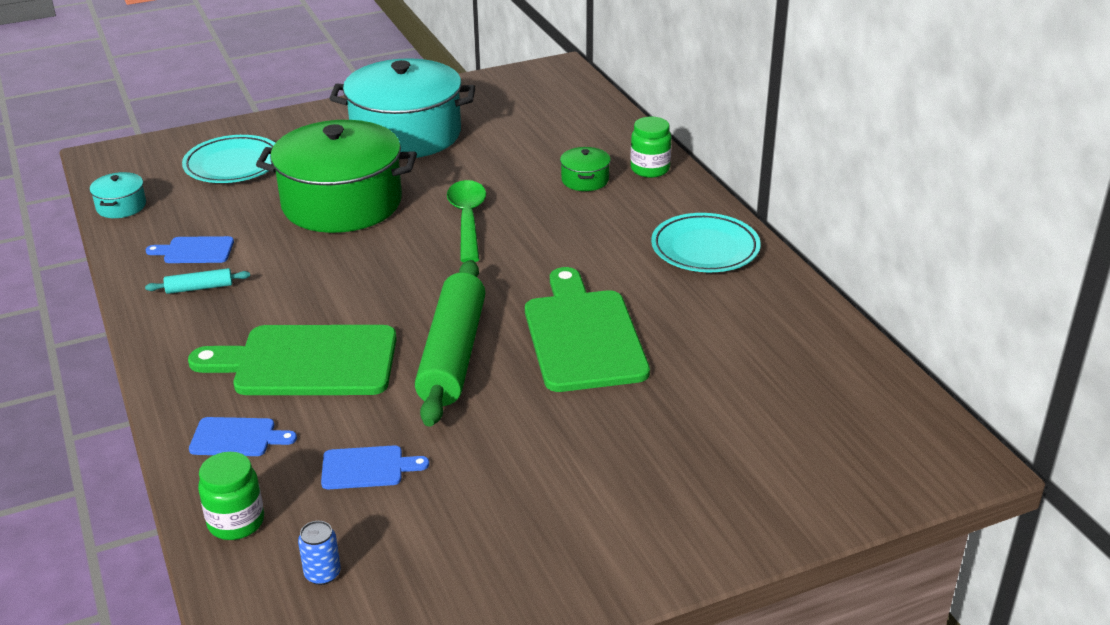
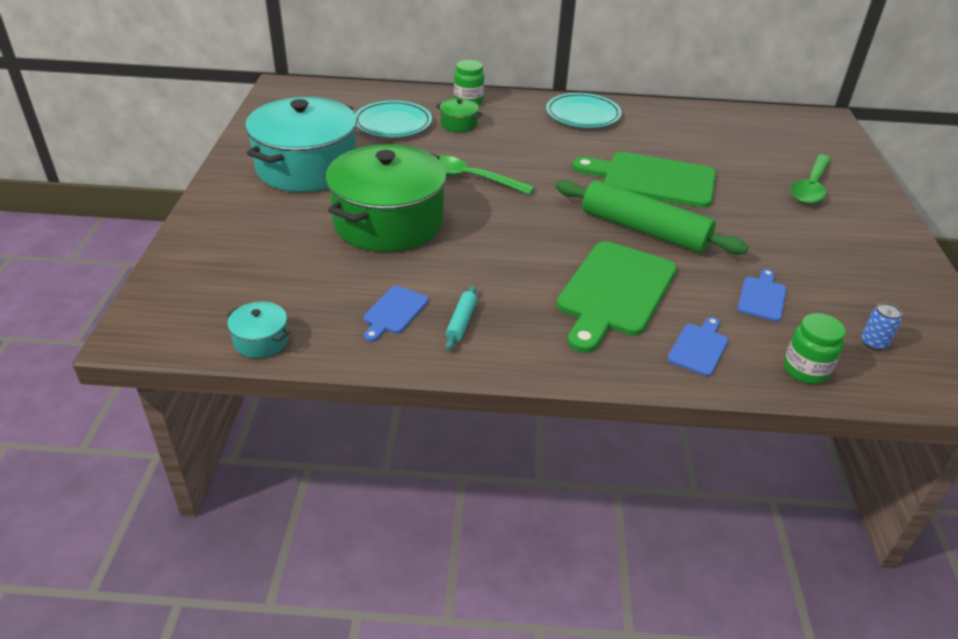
camera: 65 degrees left, 5 degrees up
(233, 165) = (255, 259): turquoise plate -> turquoise plate (393, 124)
(694, 472) = (811, 187): none -> green spoon

